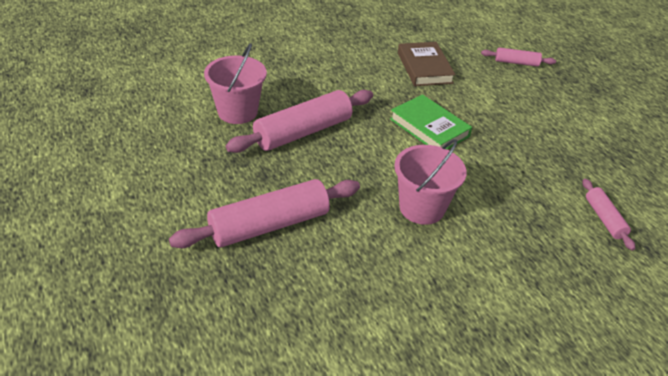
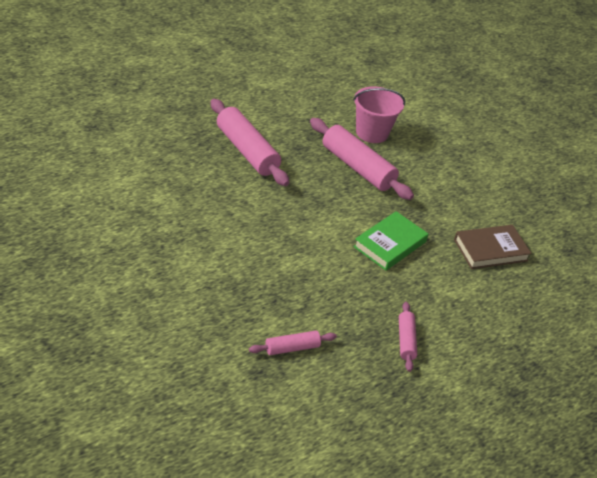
camera: 80 degrees right, 0 degrees up
(422, 208) = (281, 229): pink bucket -> none
(516, 62) = (537, 328): pink rolling pin -> pink rolling pin (406, 340)

